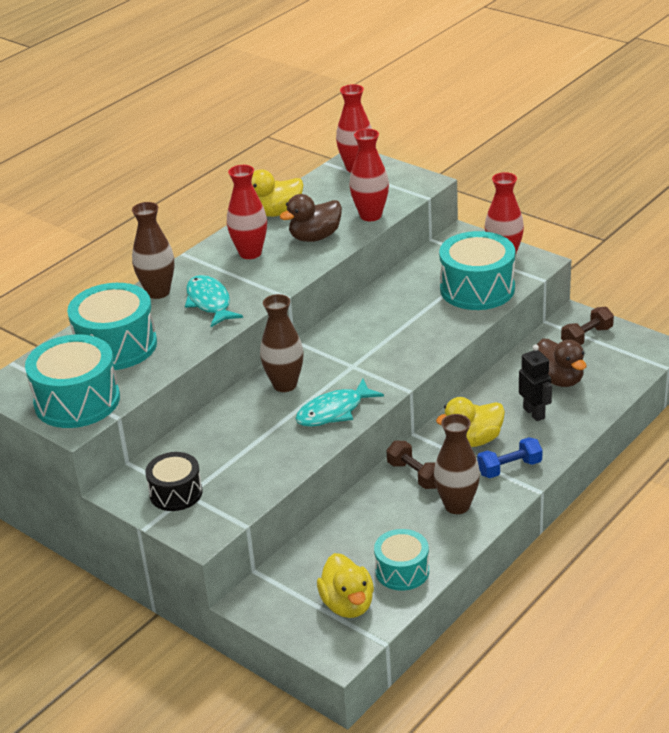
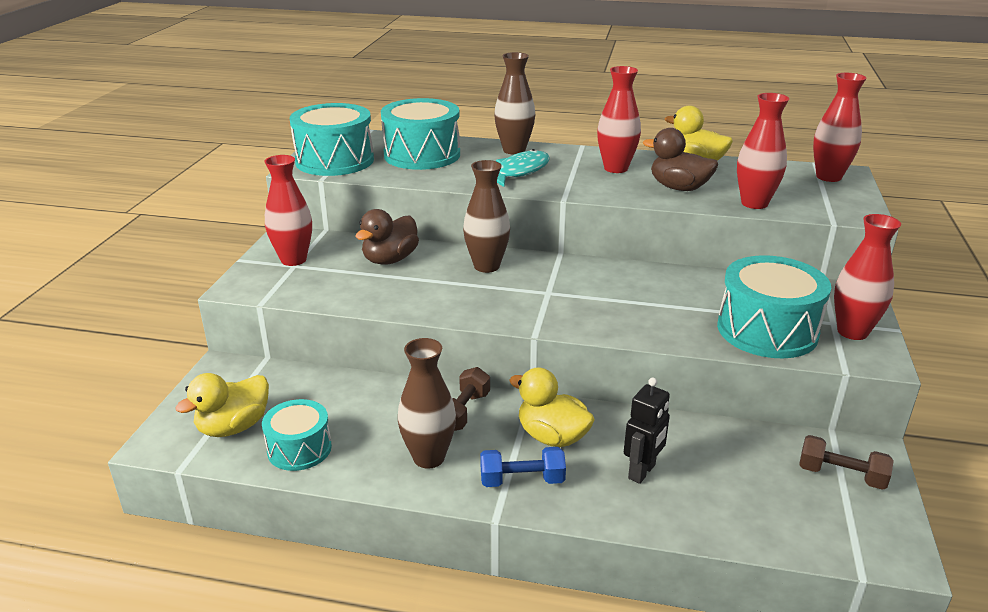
camera: 60 degrees right, 5 degrees down
(176, 493) = (293, 260): black drum -> red vase
(334, 411) = (464, 302): turquoise fish -> none
(509, 468) = (522, 480): blue dumbbell -> blue dumbbell turned 45 degrees counterclockwise
(559, 379) = (728, 475): brown duck -> brown duck (390, 259)

